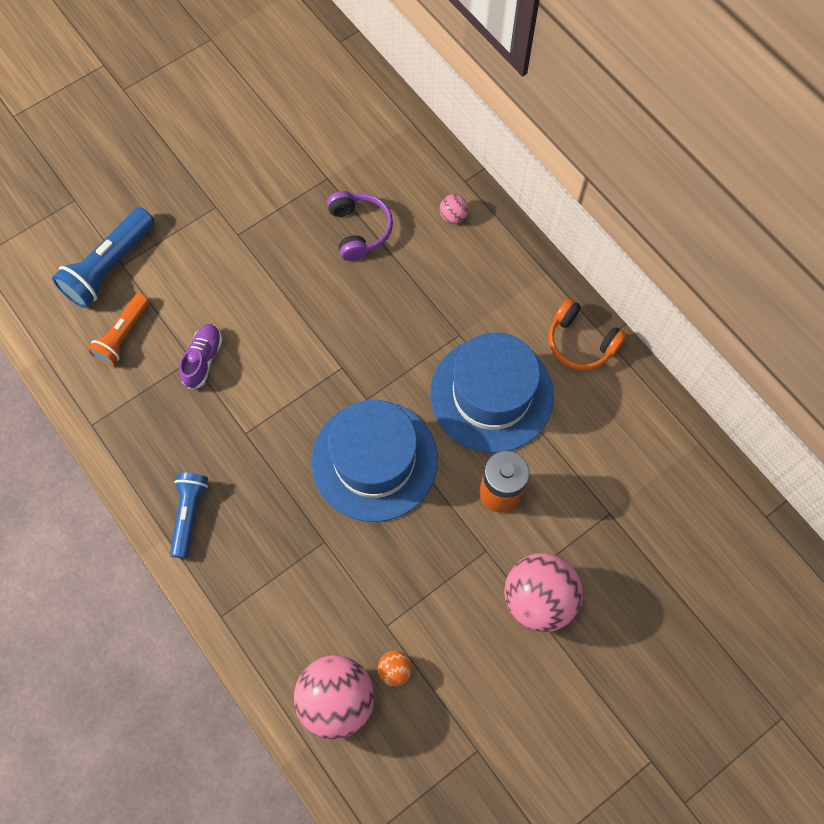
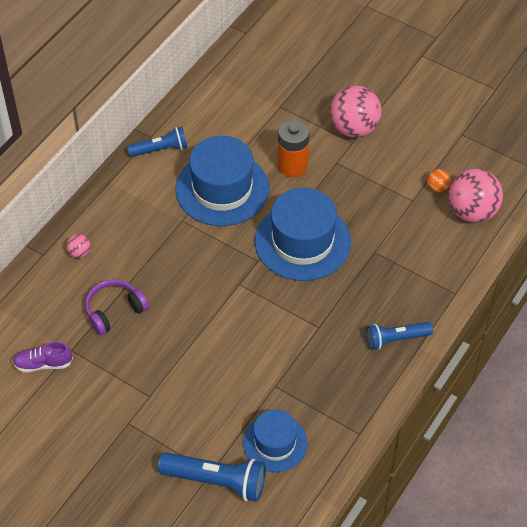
camera: 110 degrees left, 15 degrees down
(123, 335) = (275, 443): orange flashlight -> blue hat
(203, 360) = (272, 377): purple shoe -> purple shoe (43, 364)
(580, 343) = (160, 149): orange headphones -> blue flashlight

